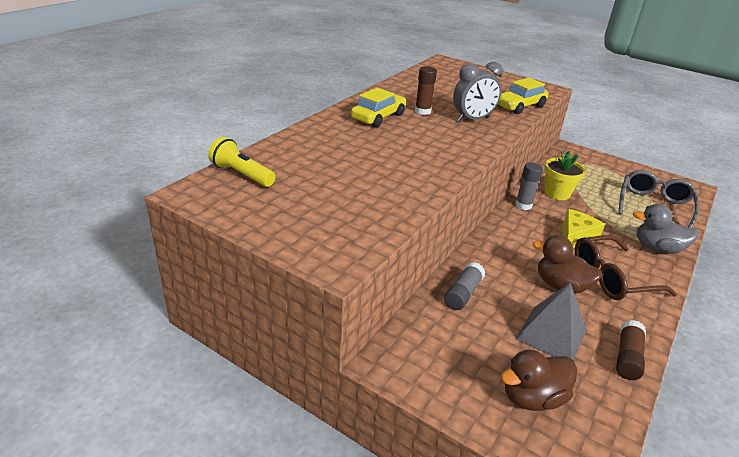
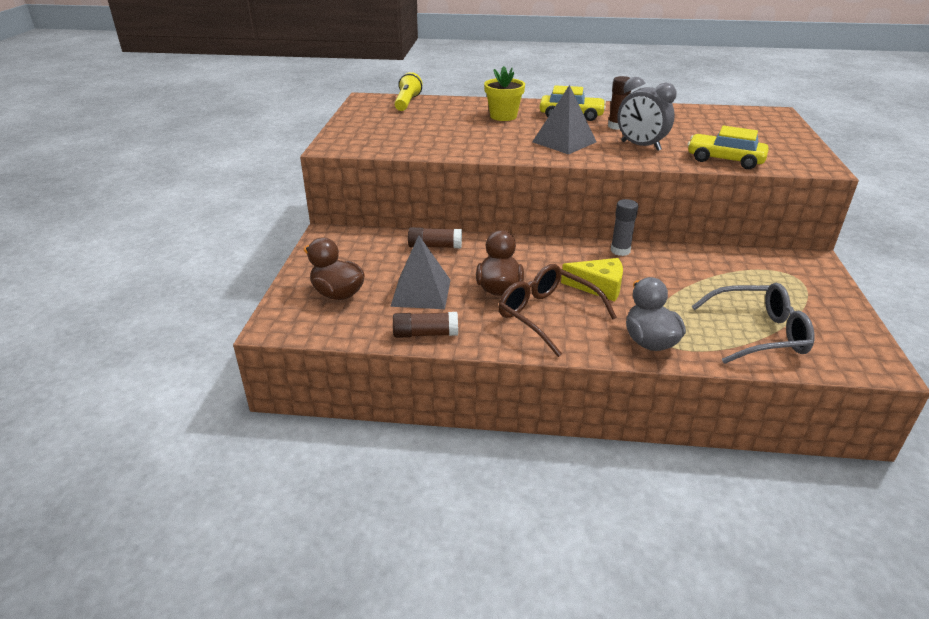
camera: 65 degrees right, 0 degrees up
(439, 141) = (564, 142): none -> grey pyramid
(463, 293) = (435, 246): grey glue stick -> brown glue stick
(557, 193) = (679, 265): yellow flower pot -> yellow flower pot (503, 116)

